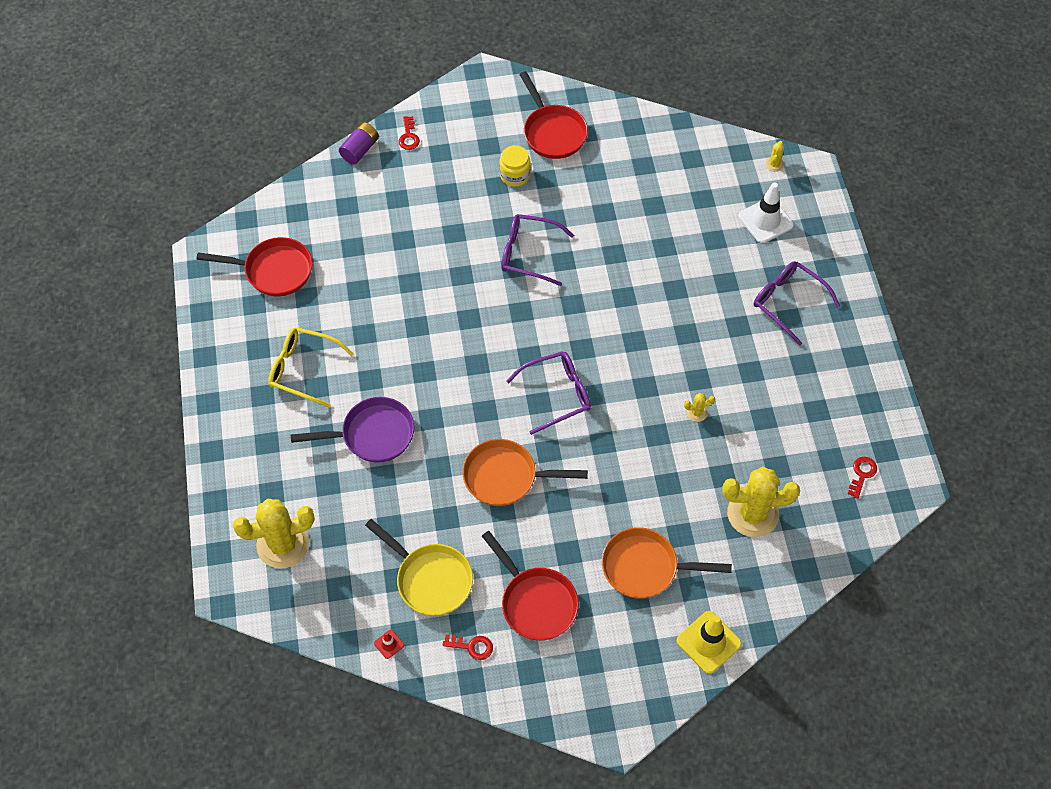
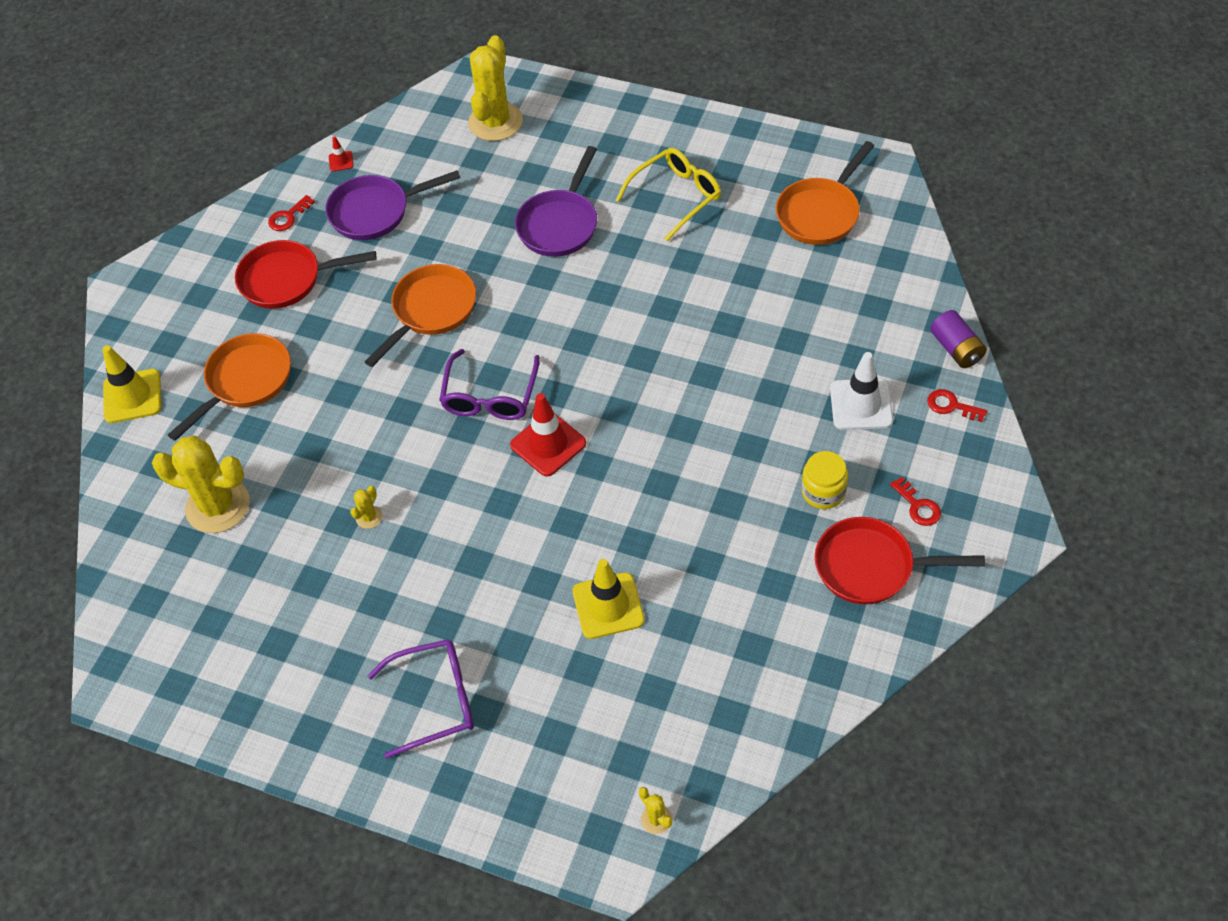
camera: 125 degrees right, 5 degrees down
(274, 271) = (820, 213): red pan -> orange pan
(430, 579) = (375, 212): yellow pan -> purple pan
(529, 254) = (693, 453): purple glasses -> none
(573, 338) = (548, 444): none -> red traffic cone
(666, 247) = (608, 606): none -> yellow traffic cone
(753, 514) = (218, 506): yellow cactus -> yellow cactus turned 75 degrees clockwise
(765, 220) = (572, 749): white traffic cone -> white traffic cone (861, 404)
(862, 474) = (170, 642): red key -> red key (918, 506)

